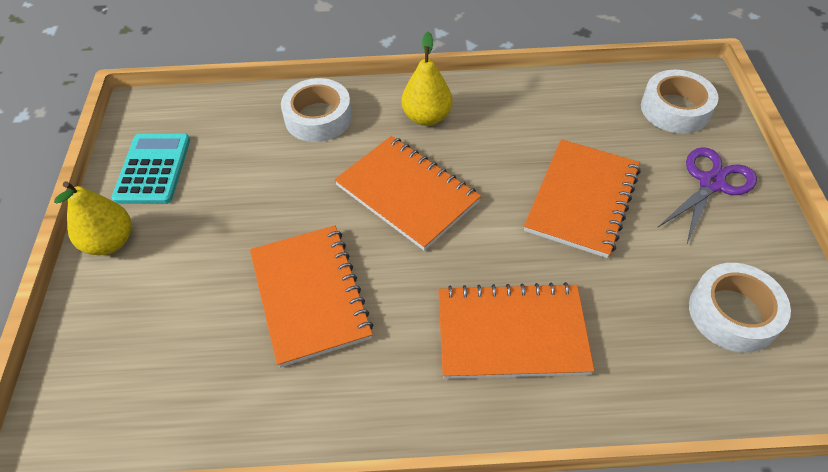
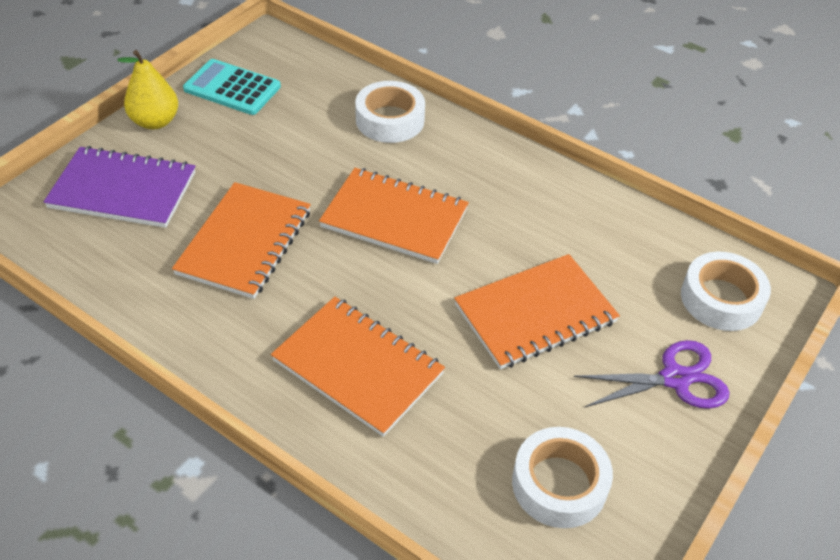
camera: 35 degrees right, 5 degrees down
(146, 325) = (123, 190): none -> purple notebook
(153, 169) = (232, 88): turquoise calculator -> turquoise calculator turned 105 degrees counterclockwise
(407, 193) = (394, 218): orange notebook -> orange notebook turned 60 degrees counterclockwise
(427, 117) = (478, 170): yellow pear -> none

